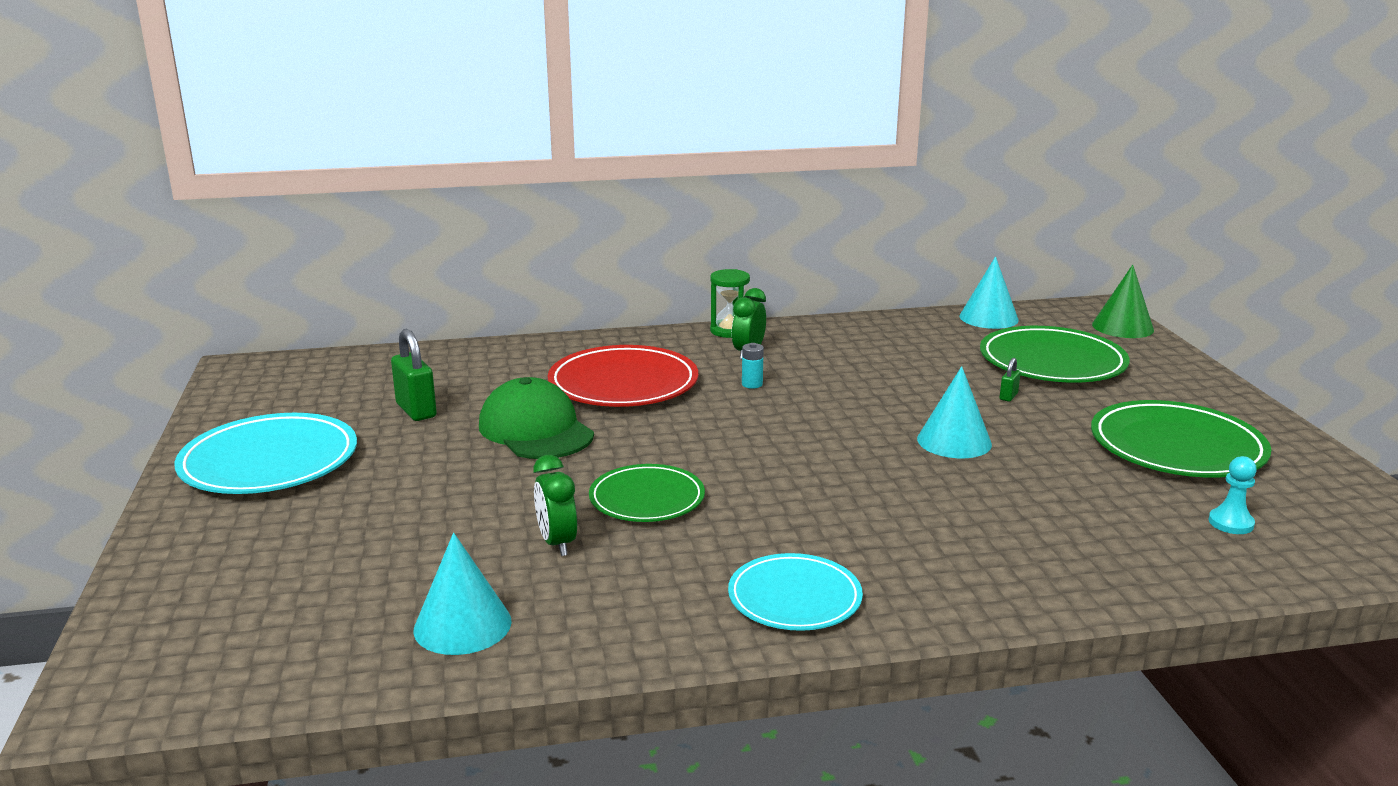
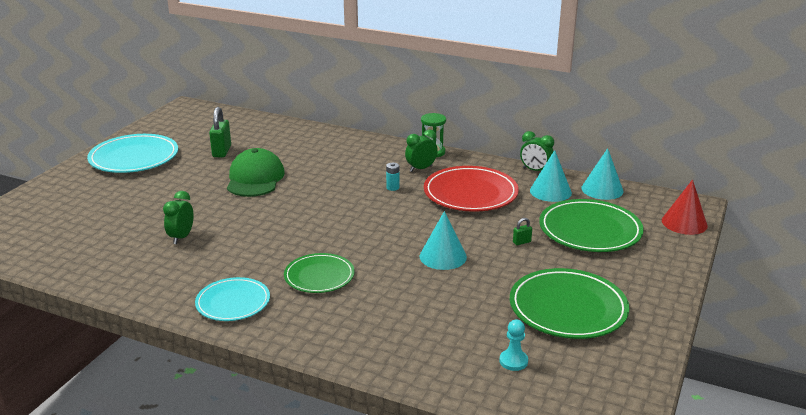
camera: 35 degrees right, 5 degrees up
(462, 625) = (97, 258): turquoise cone -> turquoise cone (550, 191)
(623, 383) = (331, 167): red plate -> red plate (470, 193)
(647, 499) = (248, 231): green plate -> green plate (319, 276)
(885, 318) = (535, 170): none -> green clock
(1122, 327) = (684, 223): green cone -> red cone

